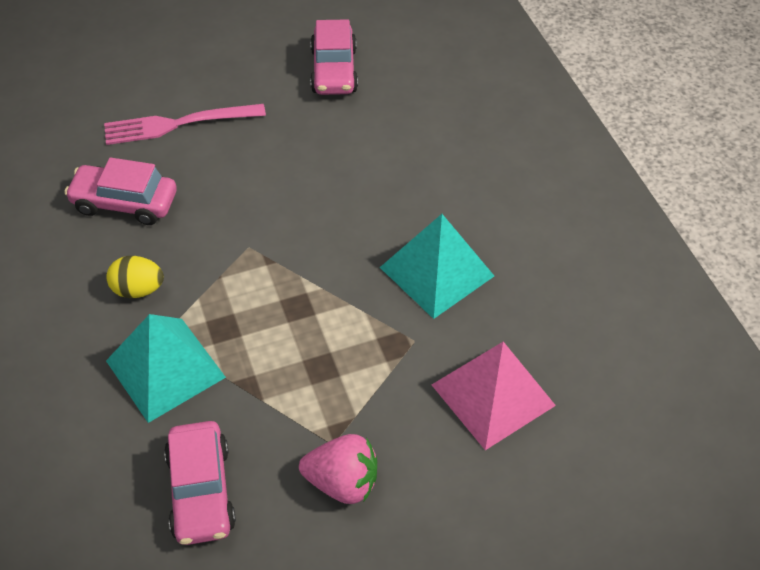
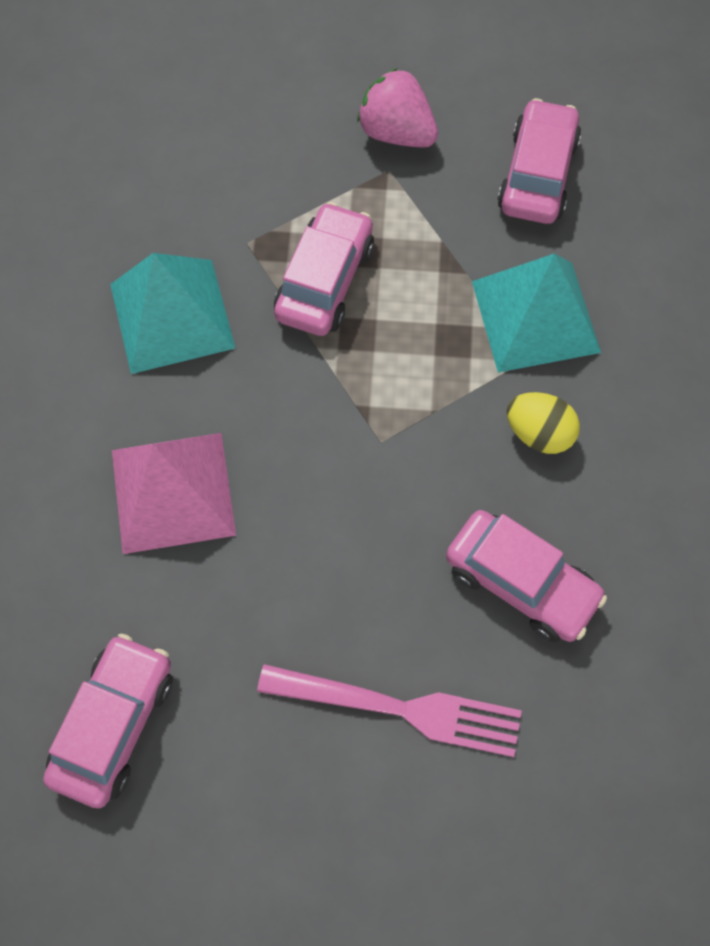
camera: 155 degrees left, 15 degrees up
(340, 335) = (325, 281): none -> pink car
(493, 395) = (202, 156): pink pyramid -> pink pyramid (173, 492)

